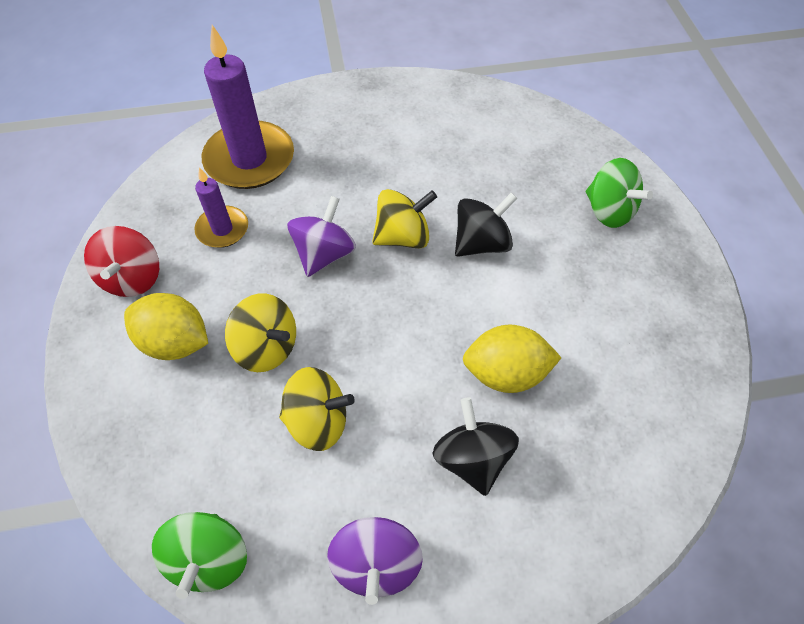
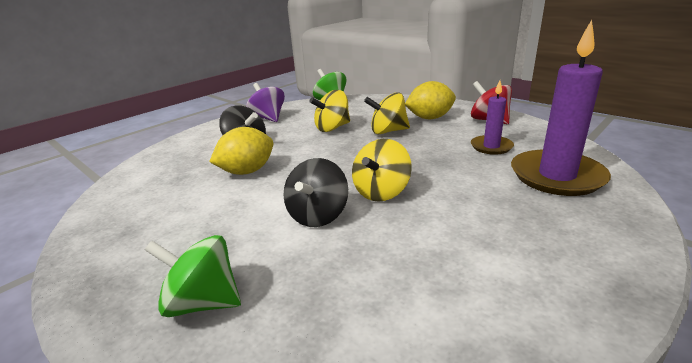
camera: 145 degrees right, 30 degrees down
(324, 254) = (417, 164): purple spinning top -> none

